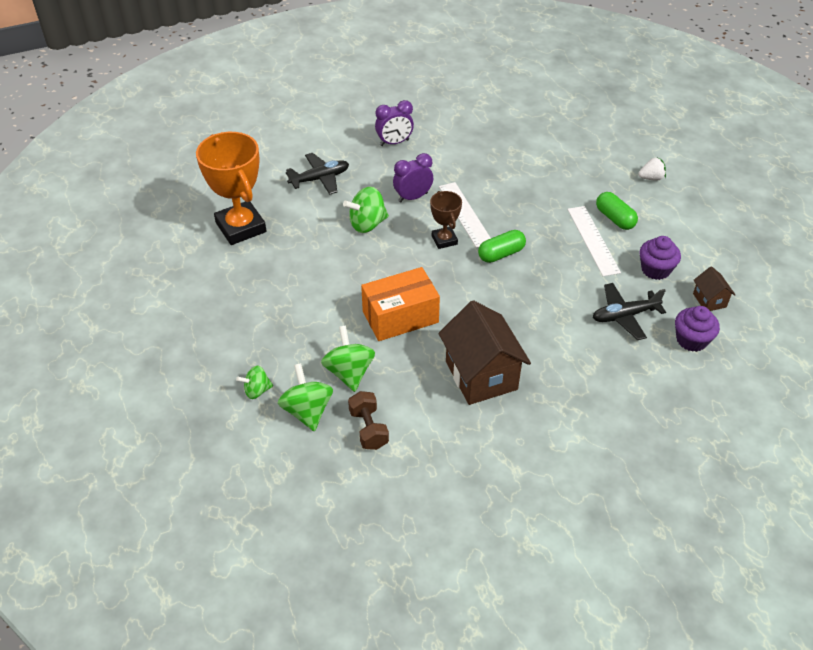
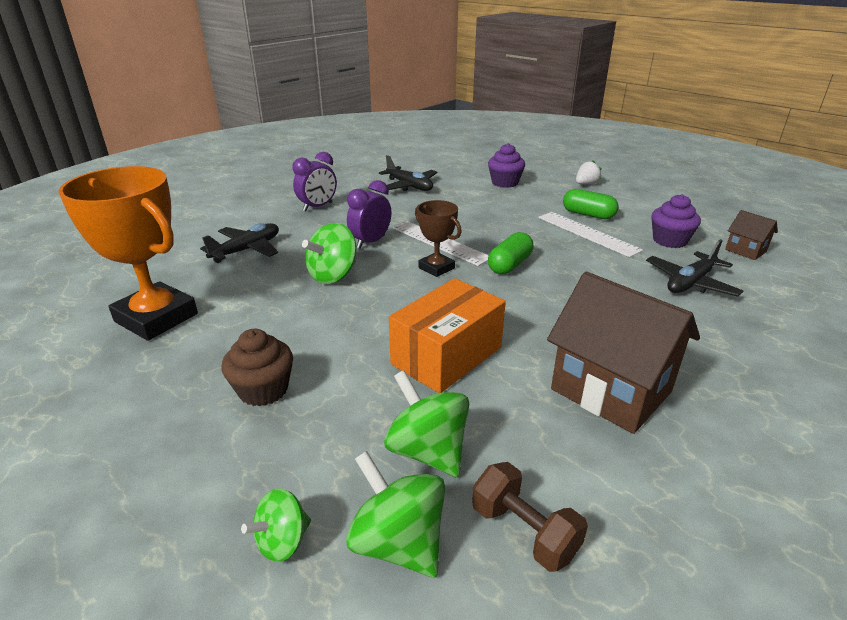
camera: 25 degrees left, 15 degrees down
(282, 304) = (263, 390): none -> brown cupcake
(486, 135) = (409, 186): none -> black plane
(691, 340) = (776, 285): purple cupcake -> purple cupcake (505, 183)

